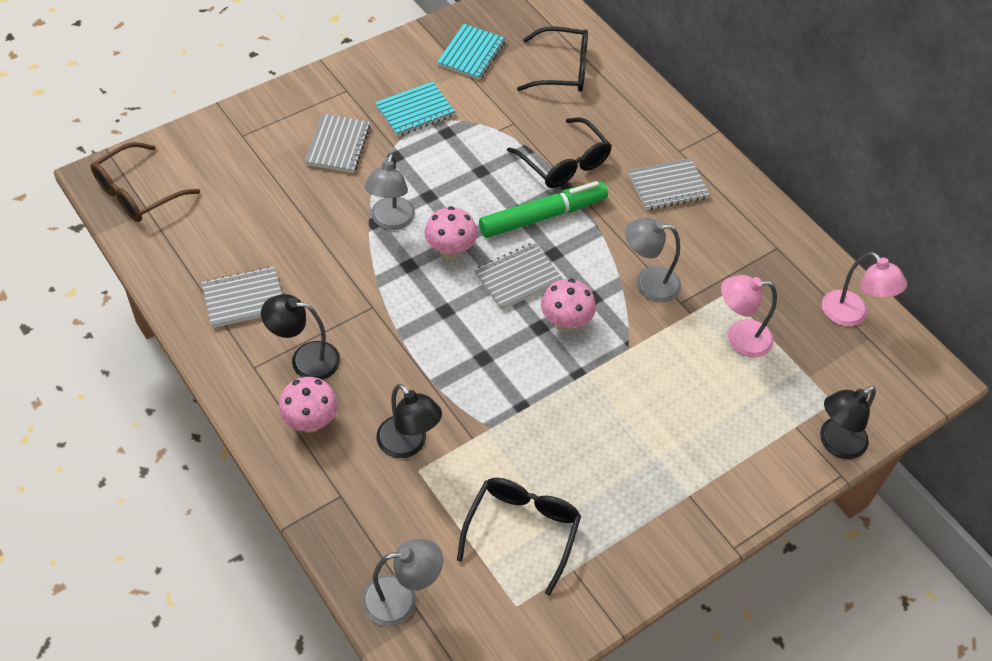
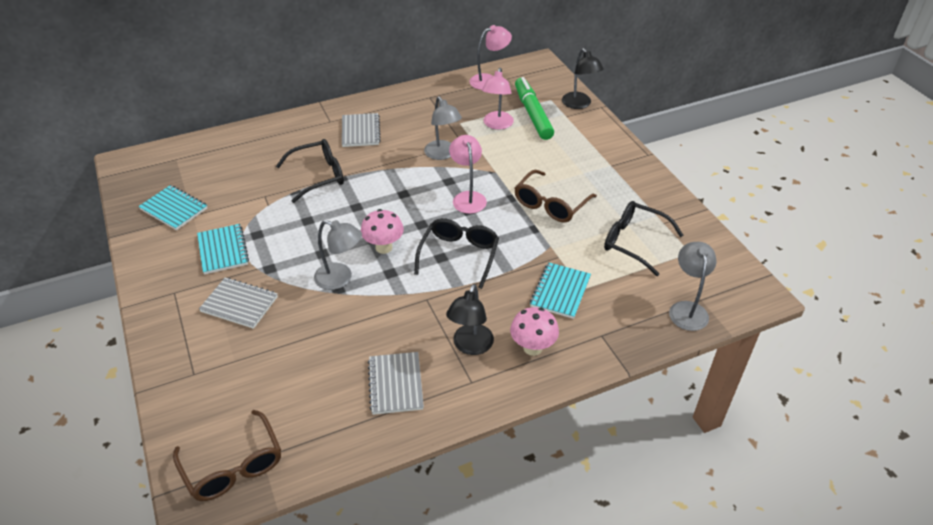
camera: 75 degrees left, 10 degrees down
(408, 445) = (560, 292): black lamp -> turquoise notebook
(518, 278) = (420, 215): grey notebook -> none
(542, 216) = (366, 194): green marker -> green marker (532, 114)
(562, 70) = (221, 162): black glasses -> black glasses (459, 255)
(565, 323) = (468, 197): pink mushroom -> pink lamp
(575, 421) = (550, 205): none -> brown glasses
(648, 283) = (443, 154): grey lamp -> grey lamp turned 45 degrees counterclockwise

